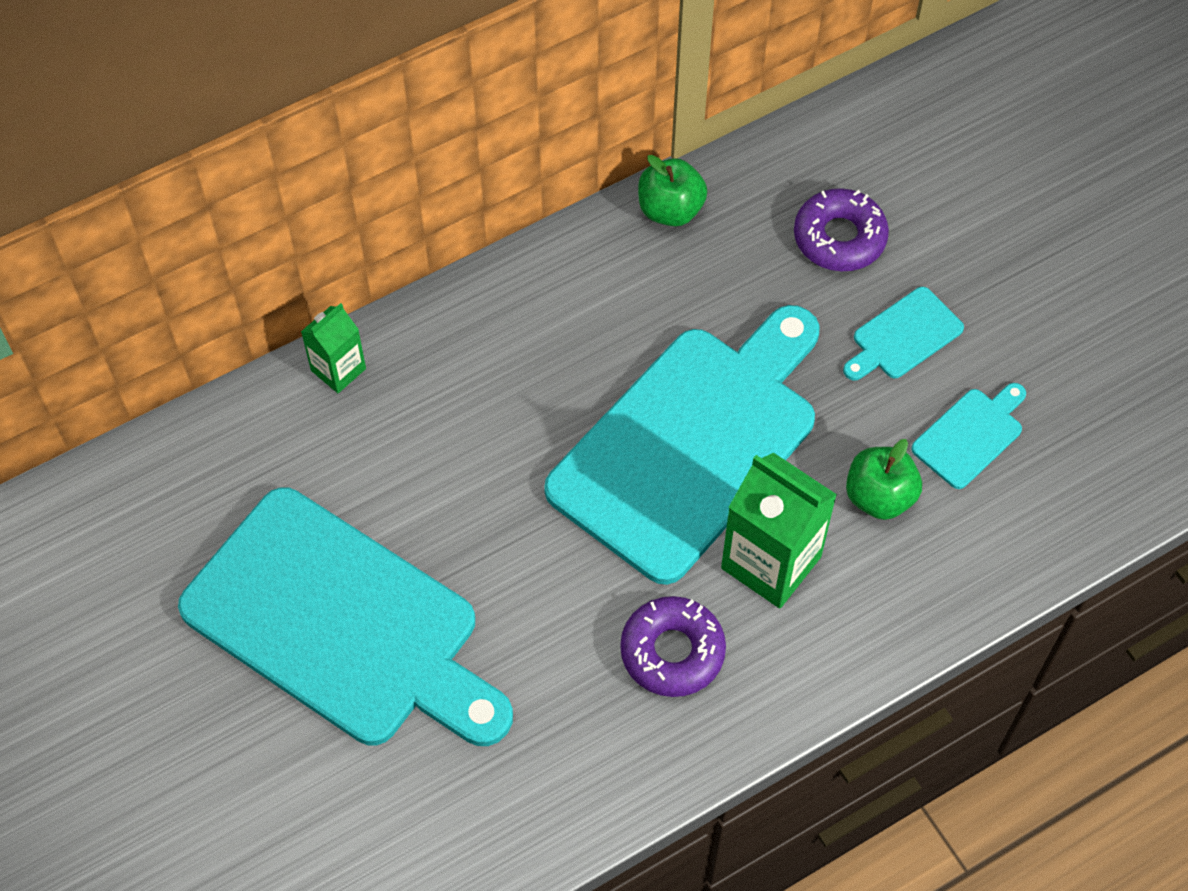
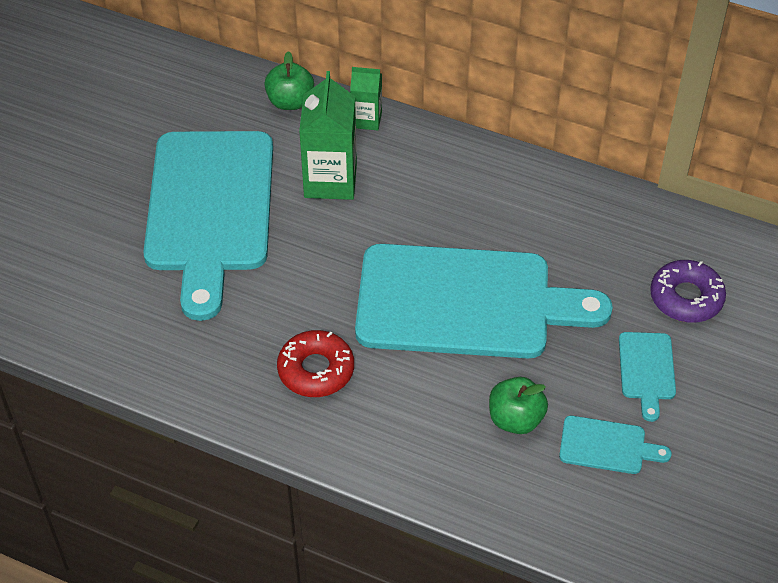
camera: 55 degrees right, 10 degrees down
(670, 210) = (619, 204): green apple -> green apple (290, 102)
(672, 652) = (316, 370): purple donut -> red donut
(771, 562) = (418, 387): green carton -> green carton (330, 180)
(903, 336) = (646, 370): turquoise cutting board -> turquoise cutting board turned 105 degrees counterclockwise

